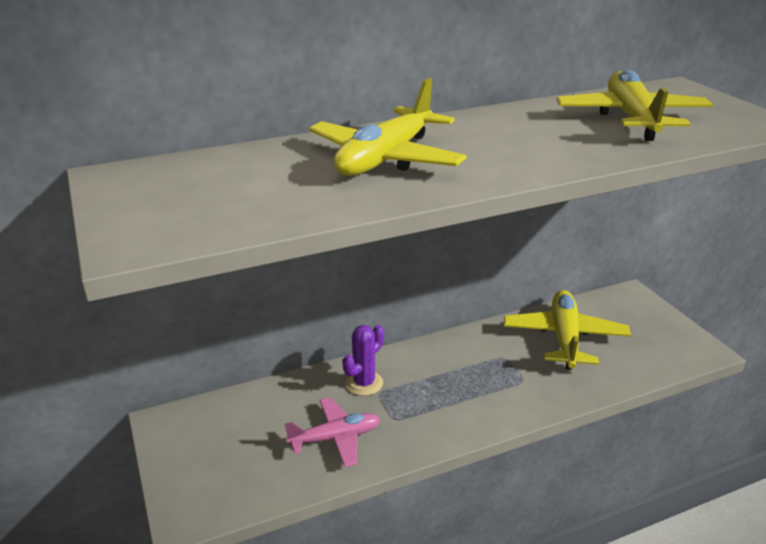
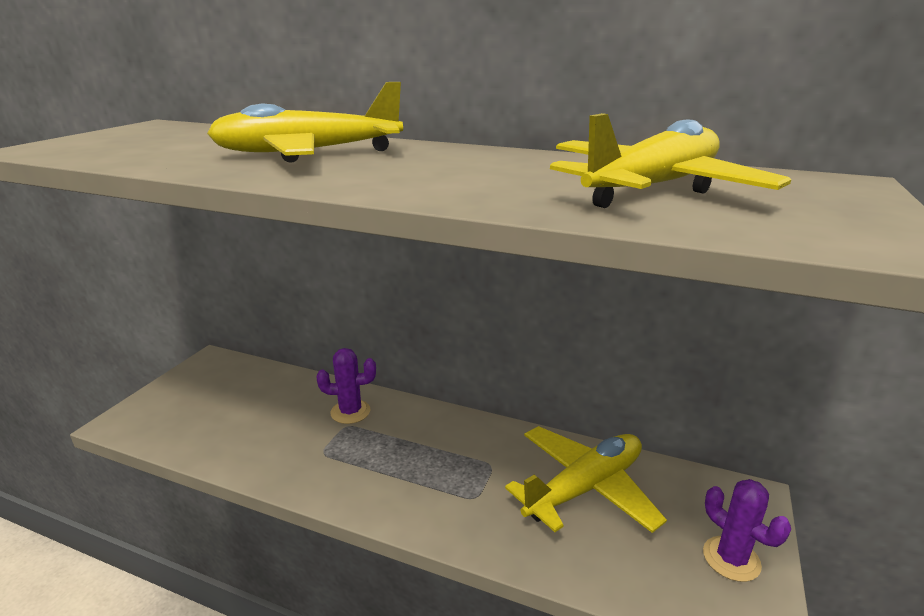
camera: 45 degrees right, 5 degrees down
(335, 438) = (265, 436): pink plane -> none
(661, 329) = (731, 559): none -> purple cactus

